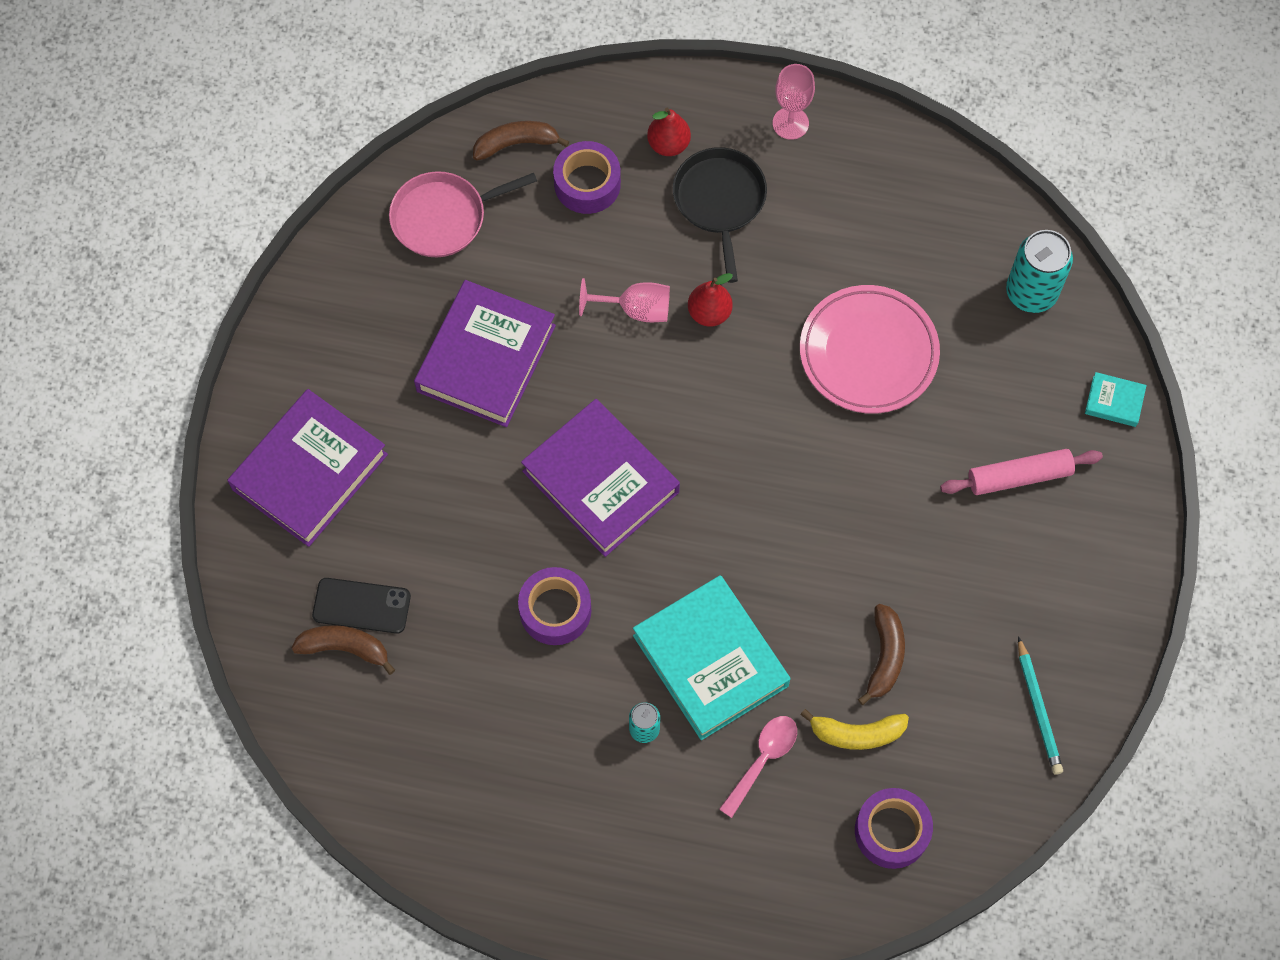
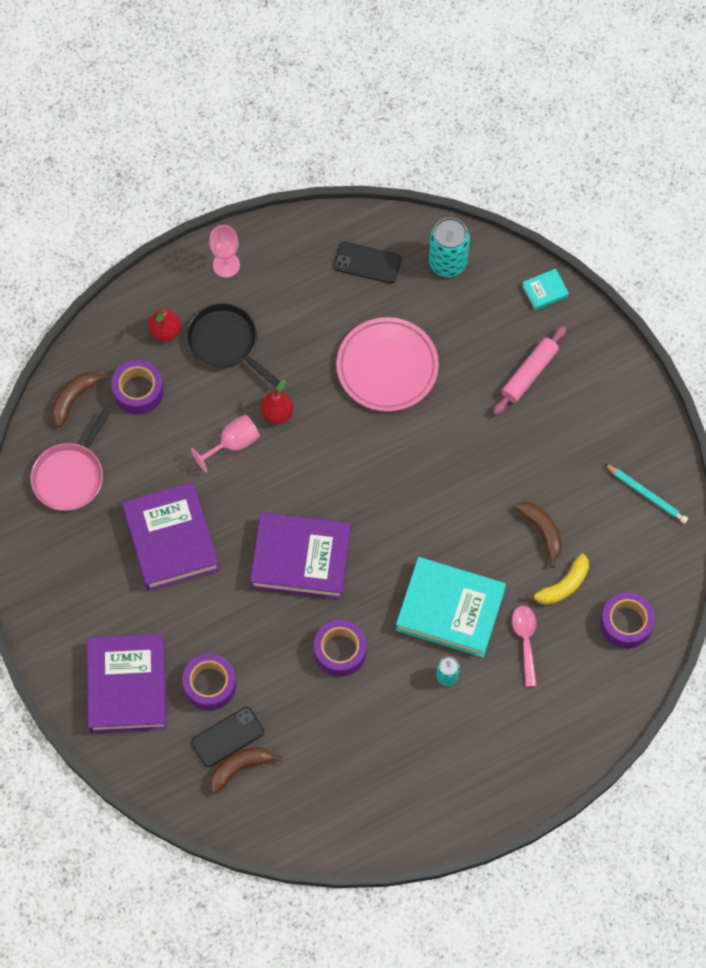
camera: 40 degrees left, 0 degrees up
(392, 537) = (210, 685): none -> purple tape
(942, 229) = (367, 263): none -> black phone

